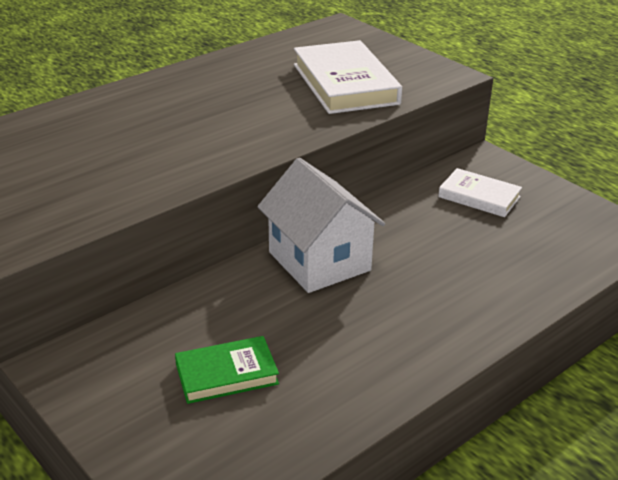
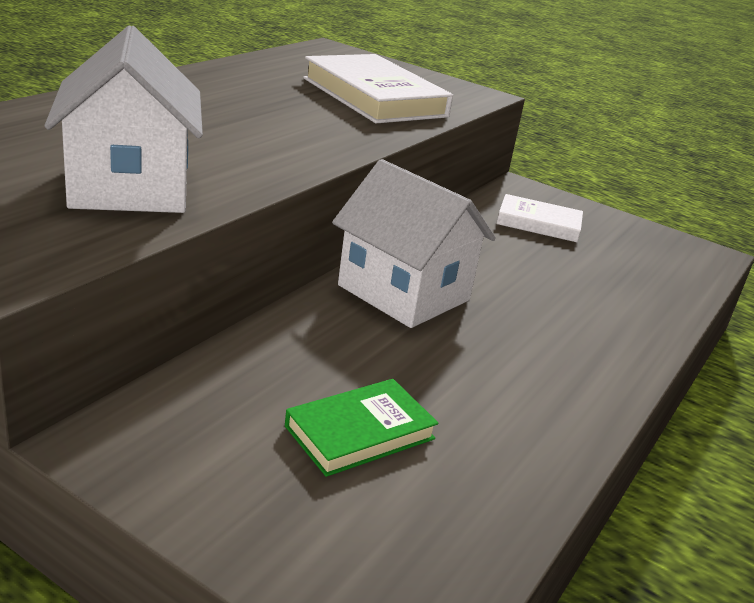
camera: 20 degrees left, 5 degrees down
(104, 182) = (130, 187): none -> white house

